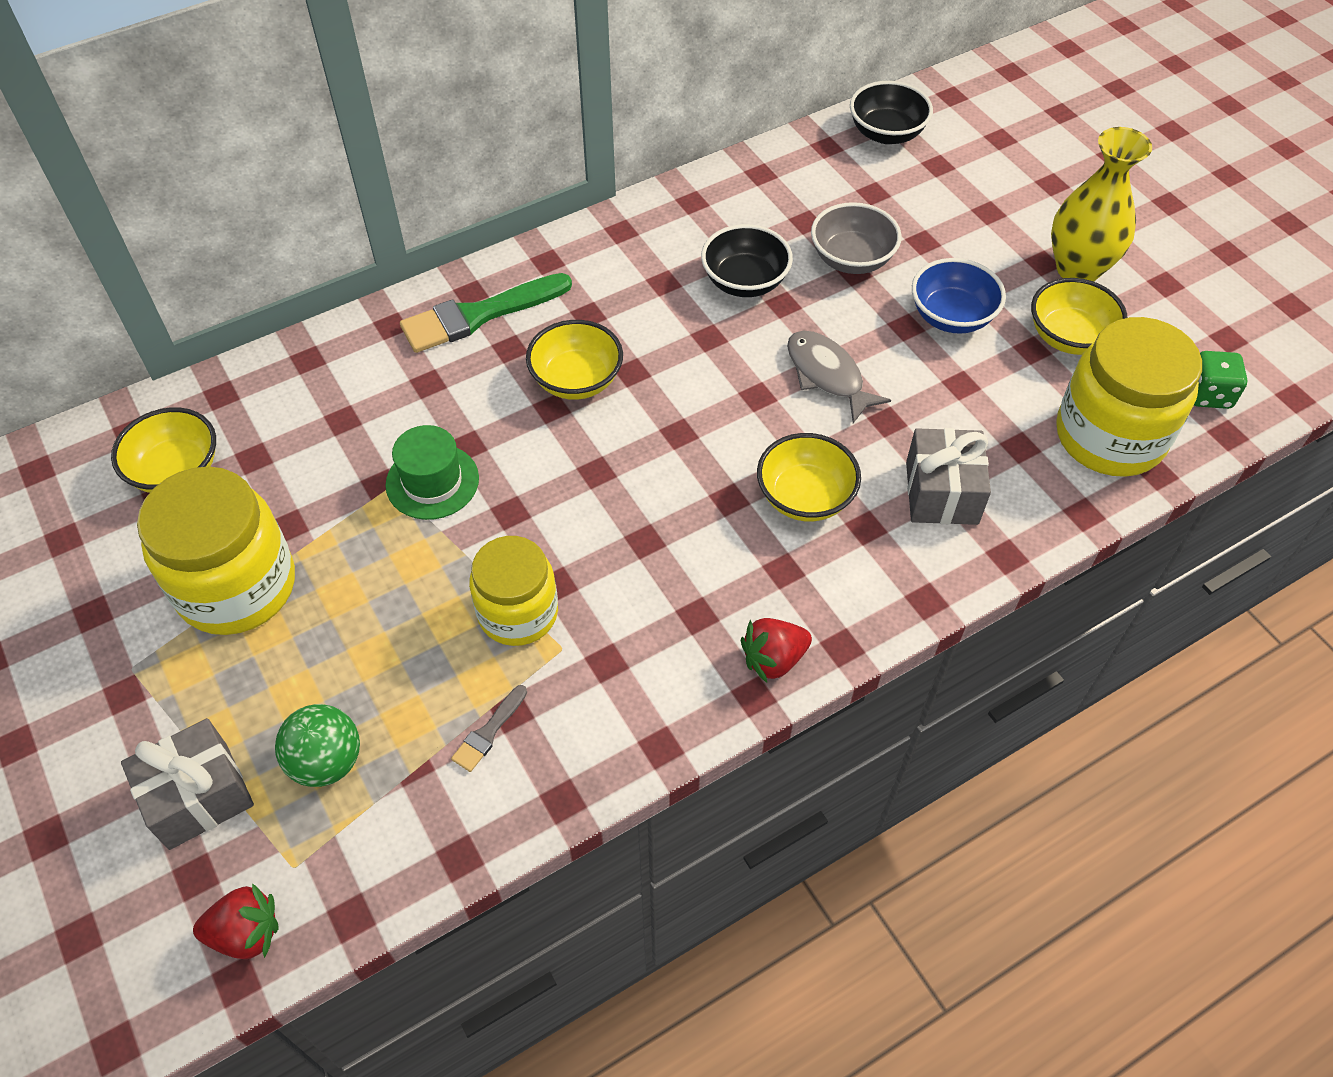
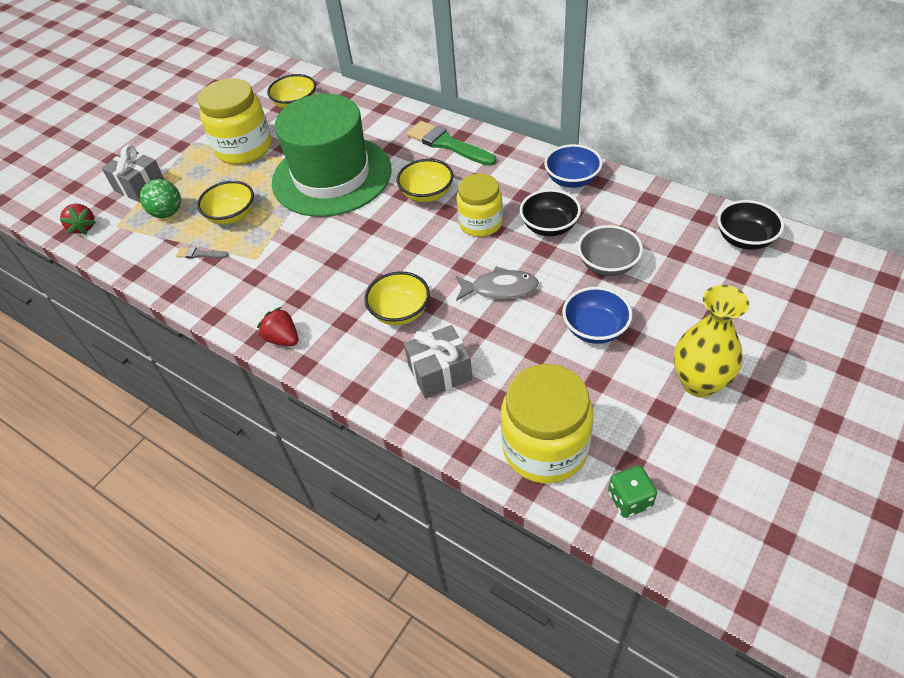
camera: 70 degrees right, 5 degrees down
(432, 481) = (332, 176): green hat -> green hat, size x2.42
(518, 613) = (269, 235): yellow jar -> yellow jar (480, 223)
(670, 223) = (572, 180): none -> blue bowl
(827, 375) = (500, 288): grey fish -> grey fish turned 60 degrees clockwise
(1069, 337) = (625, 397): yellow bowl -> yellow bowl (232, 216)

